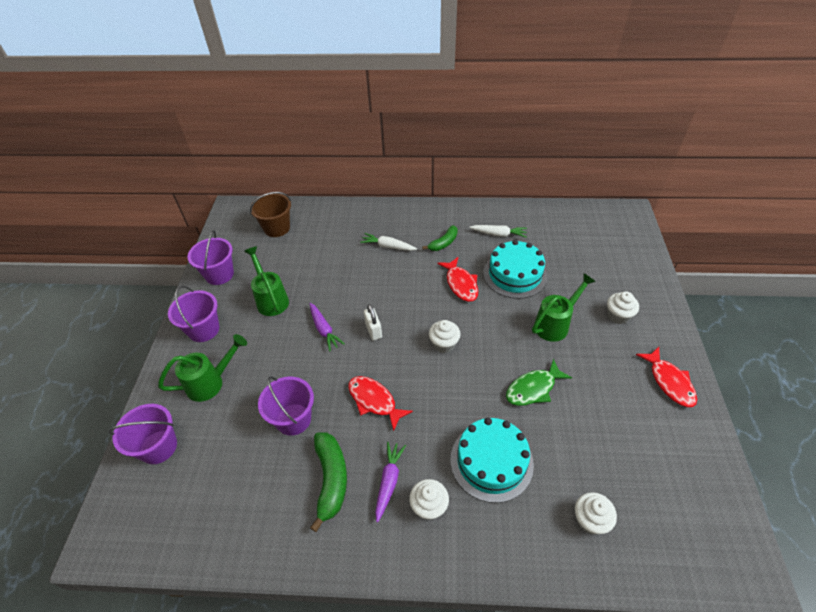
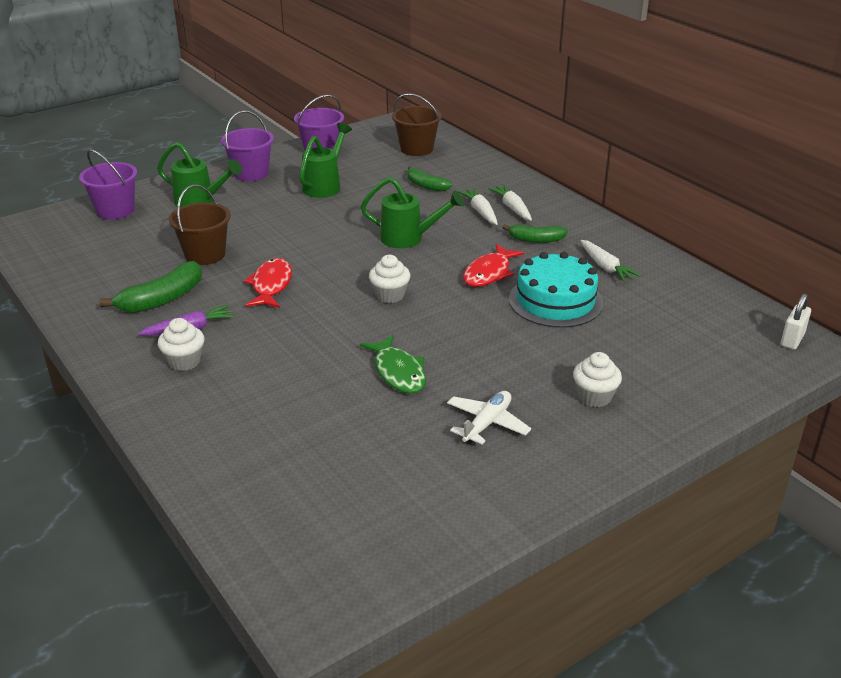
camera: 50 degrees right, 15 degrees down
(293, 419) = (205, 255): purple bucket -> brown bucket
(324, 330) = (323, 226): purple carrot -> none
(329, 251) = (425, 185): none -> green banana
(373, 330) = (355, 250): white padlock -> white padlock (792, 340)
(398, 231) = (512, 208): none -> white carrot
(491, 461) = (272, 379): turquoise cake -> none
(533, 388) = (398, 372): green fish -> green fish turned 135 degrees counterclockwise
(555, 324) = (515, 355): green watering can -> green watering can (409, 238)
(590, 520) = (264, 468): white cupcake -> none
(613, 376) = (487, 424): none -> white plane
(669, 382) = (534, 471): red fish -> none

